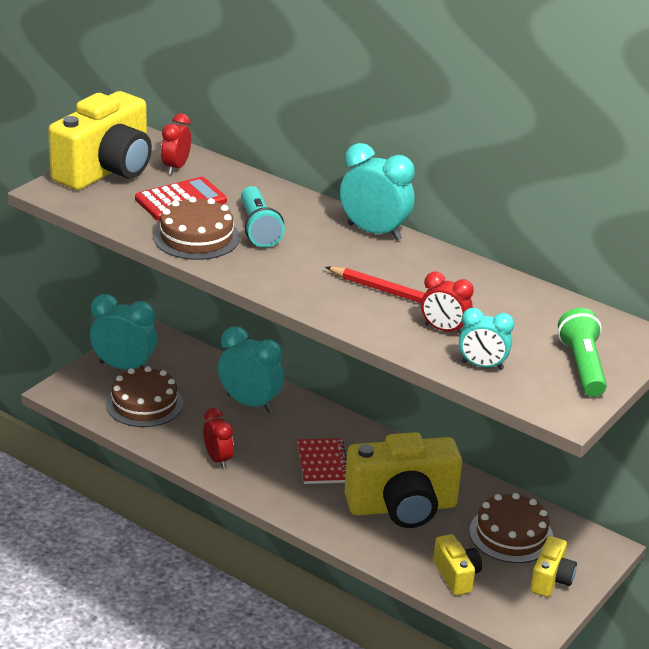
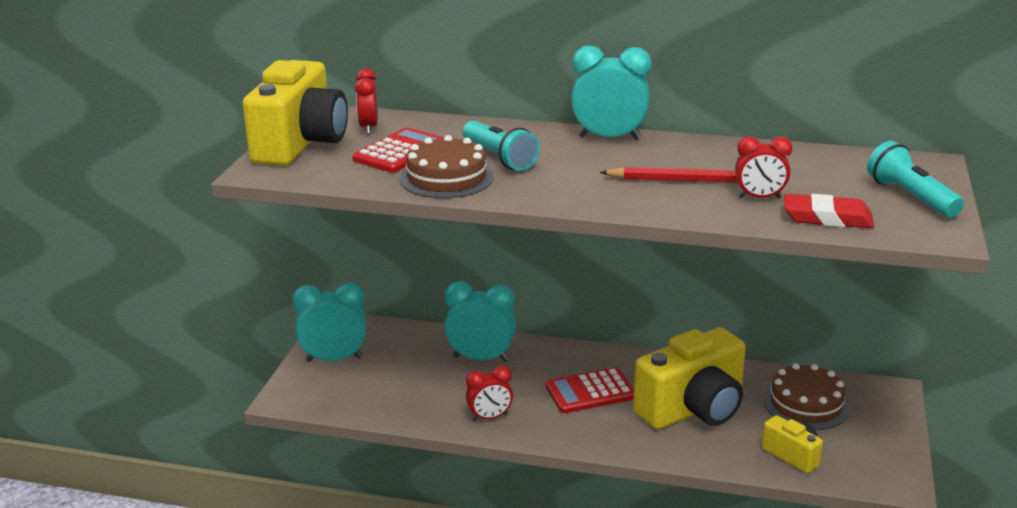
camera: 20 degrees left, 5 degrees down
(144, 404) = (379, 387): brown cake -> none
(218, 459) = (489, 417): red clock -> red clock turned 120 degrees clockwise
(322, 463) = (590, 392): red notebook -> red calculator
(482, 366) = (827, 218): turquoise clock -> red eraser
(551, 580) = (874, 432): yellow camera -> none
(582, 366) = (910, 197): green flashlight -> turquoise flashlight

